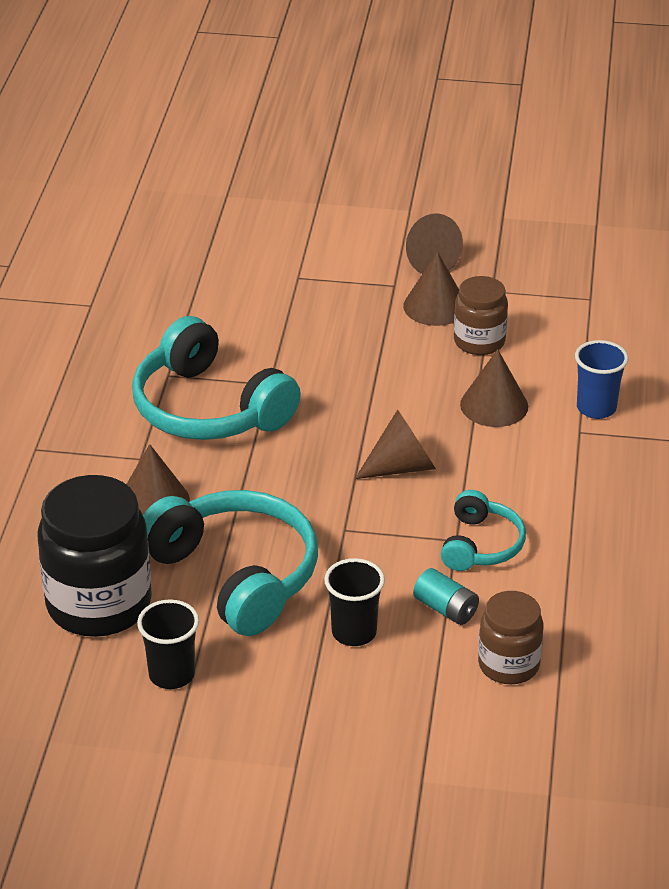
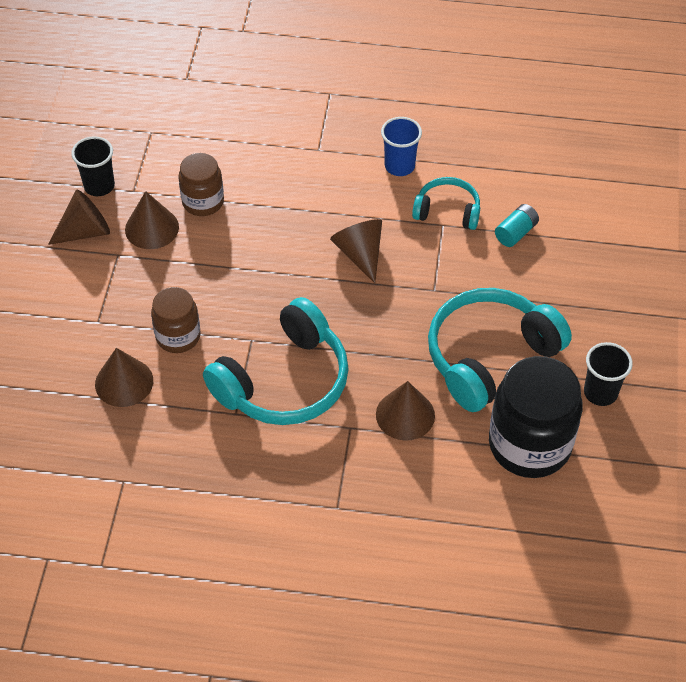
camera: 90 degrees left, 15 degrees up
(354, 632) = (545, 285): black cup -> black cup (99, 186)
(494, 405) = (285, 196): brown cone -> brown cone (124, 382)
(508, 665) = (567, 201): brown jar -> brown jar (178, 336)
(596, 408) = (291, 138): blue cup -> blue cup (399, 166)

